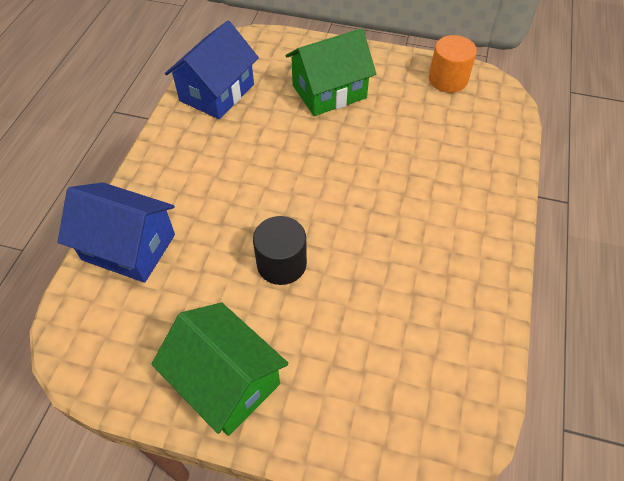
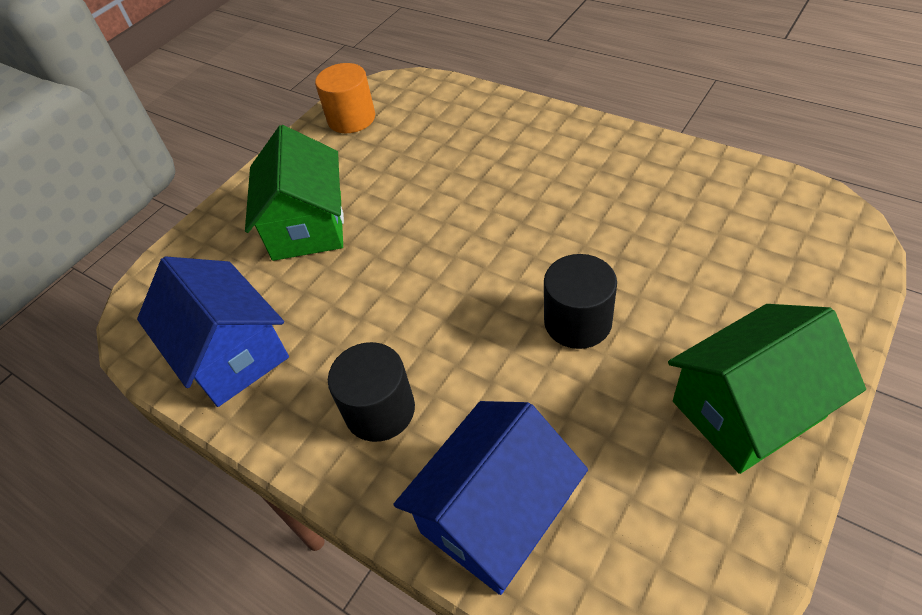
camera: 65 degrees left, 5 degrees down
(189, 173) = (380, 410): none -> black cylinder

